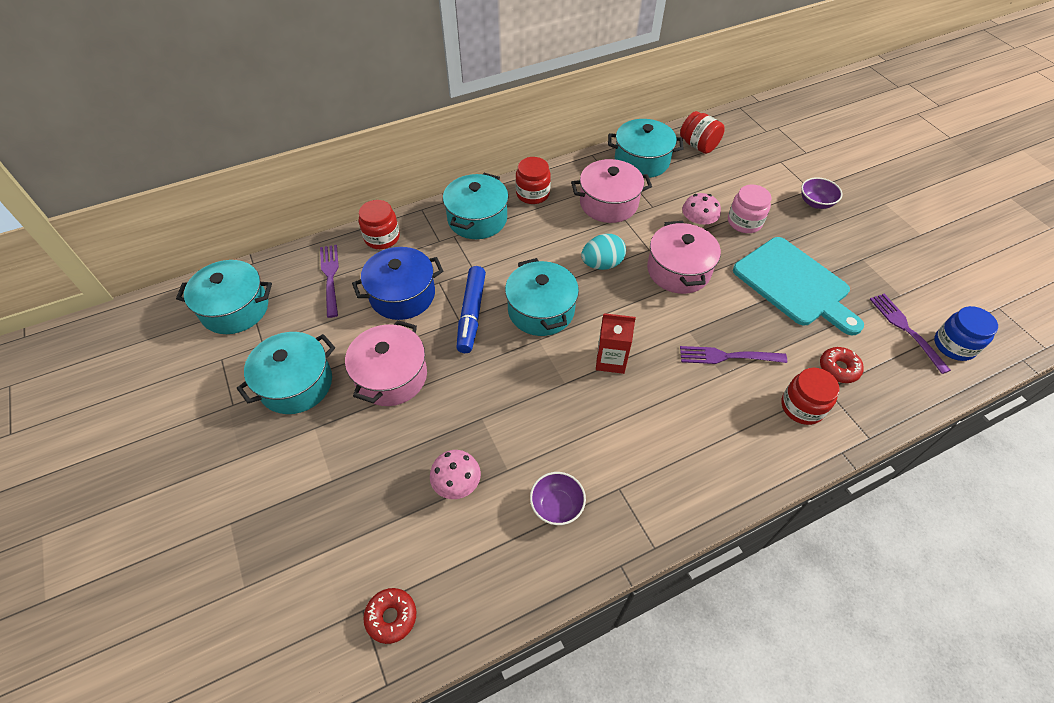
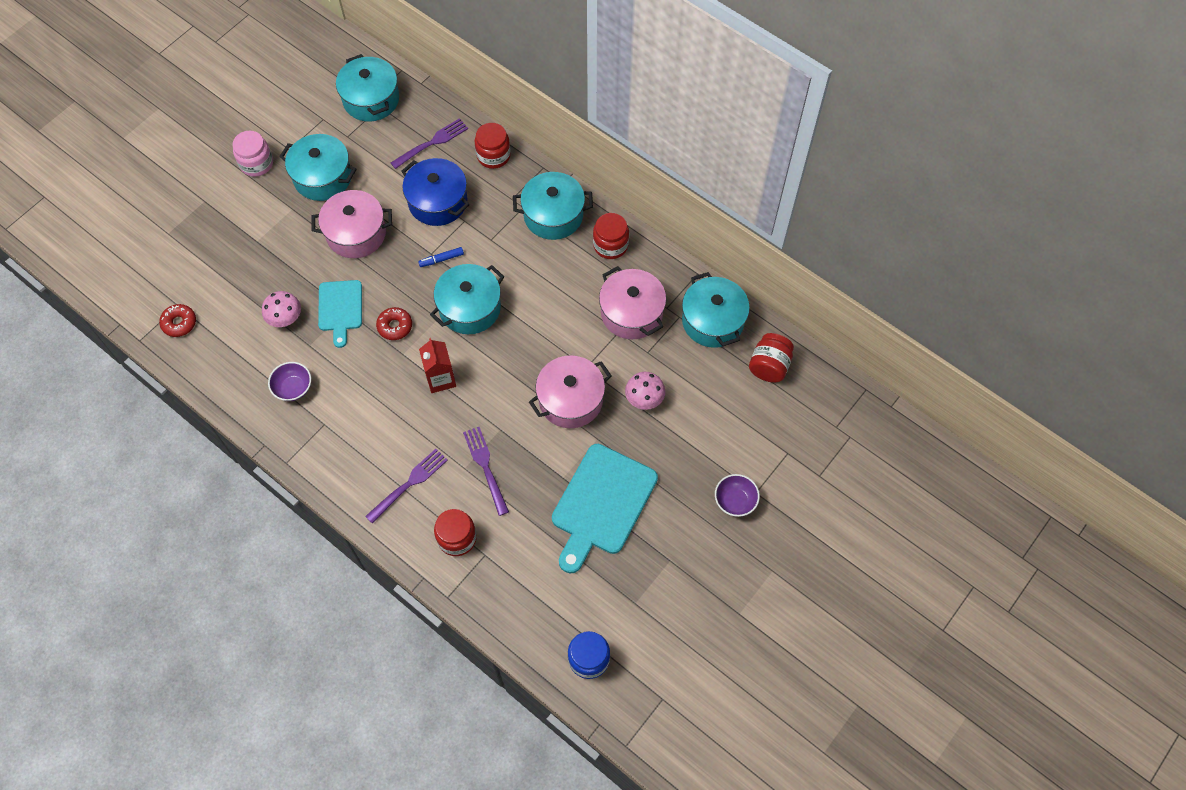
camera: 65 degrees right, 10 degrees up
(471, 314) = (441, 259): blue marker -> blue marker, size x0.51
(477, 422) = (340, 309): none -> turquoise cutting board
(602, 264) = (547, 335): turquoise egg -> none
(744, 222) = (668, 440): pink jar -> pink jar (256, 163)
(838, 368) = (513, 560): red donut -> red donut (395, 326)
(906, 329) = (589, 613): purple fork -> purple fork (409, 484)

